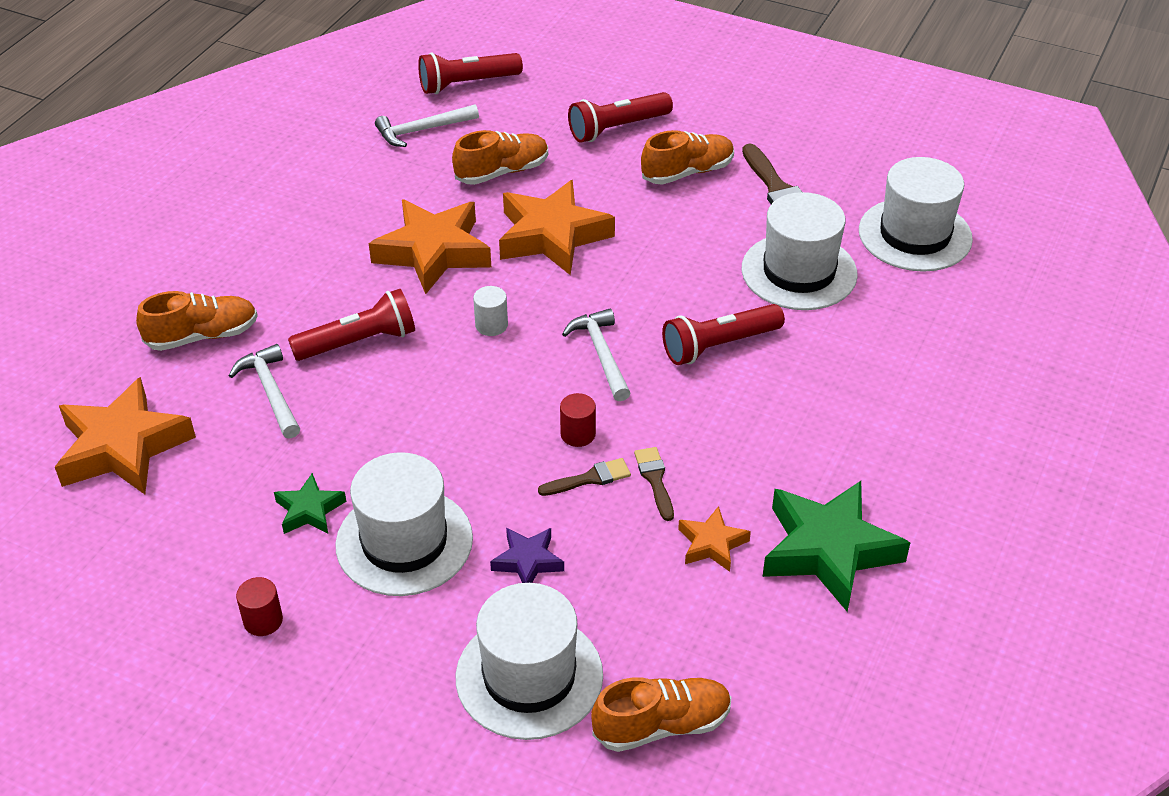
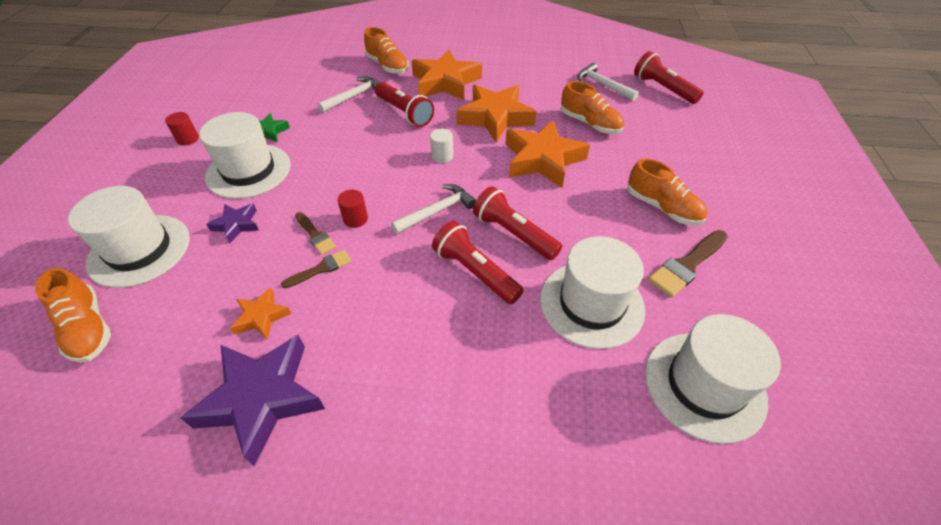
camera: 70 degrees right, 5 degrees up
(123, 447) = (302, 68): orange star -> orange star (445, 82)
(617, 128) = (680, 161): red flashlight -> red flashlight (514, 234)
(828, 550) = (262, 398): green star -> purple star

